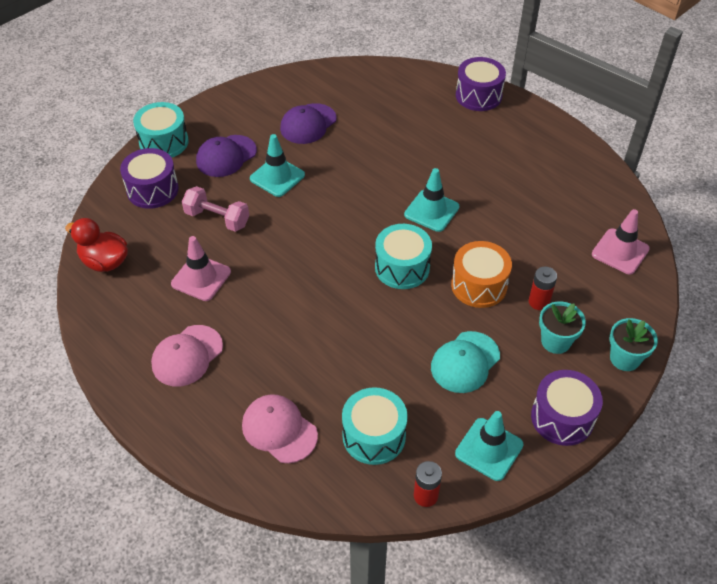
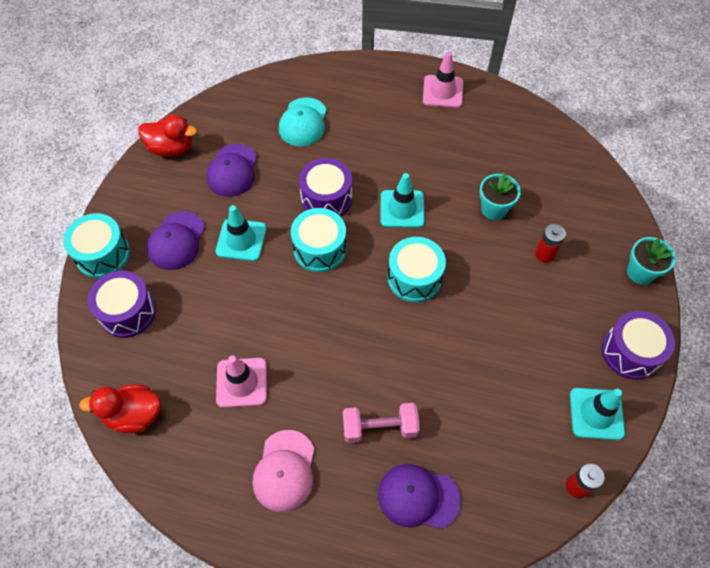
camera: 30 degrees left, 10 degrees up
(217, 218) = (214, 312): pink dumbbell -> pink dumbbell (380, 427)
(271, 89) = (171, 148): none -> red duck
(279, 430) = (418, 497): pink cap -> purple cap
(374, 436) = (500, 455): turquoise drum -> turquoise drum (319, 249)
(465, 362) = (525, 342): turquoise cap -> turquoise cap (303, 122)
(478, 95) = (366, 74): purple drum -> purple drum (326, 198)
(479, 285) = (488, 263): orange drum -> none
(555, 341) = (581, 284): turquoise flower pot -> turquoise flower pot (494, 209)
(620, 251) = (575, 175): pink traffic cone -> pink traffic cone (442, 92)

